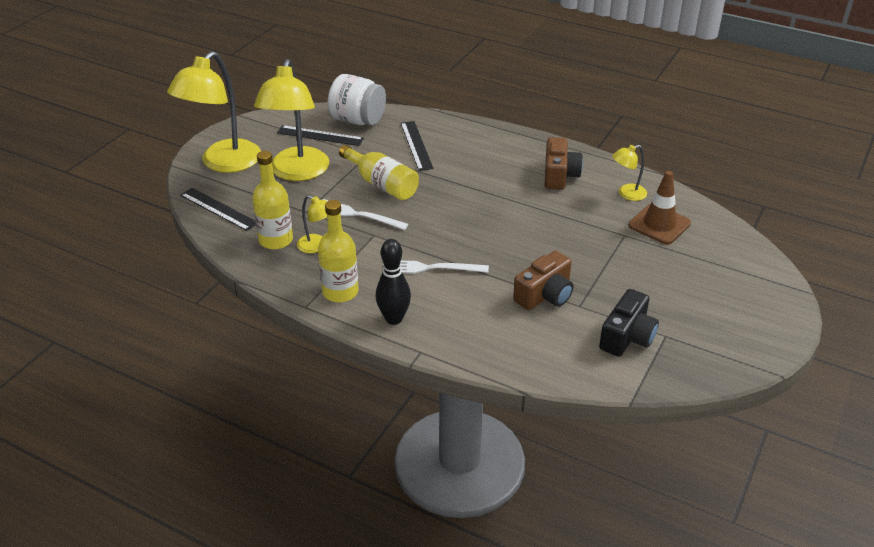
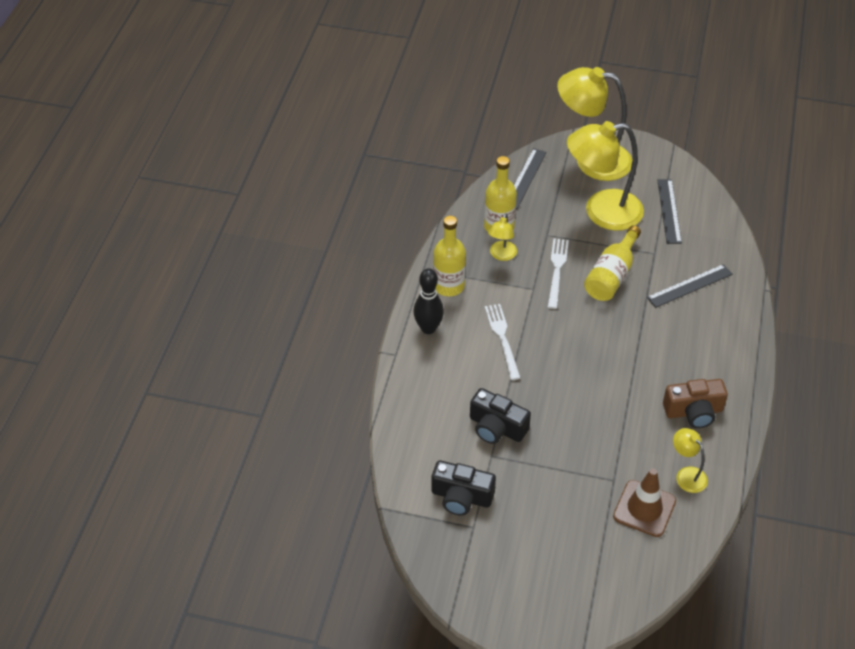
camera: 75 degrees right, 10 degrees up
(358, 120) = (710, 231): white jar -> none
(545, 295) = (496, 427): brown camera -> black camera

